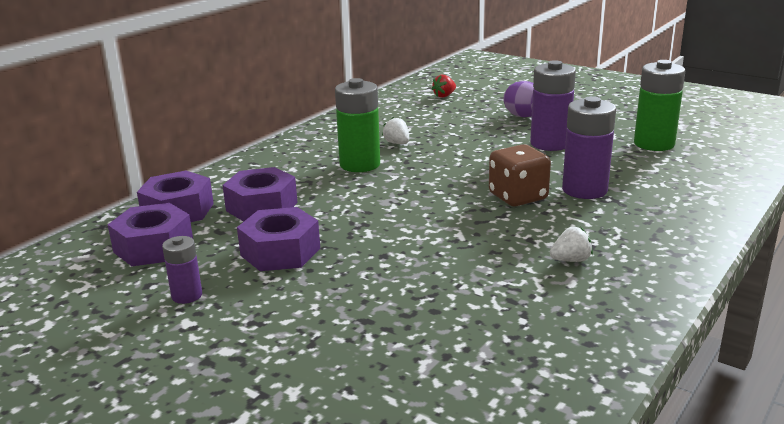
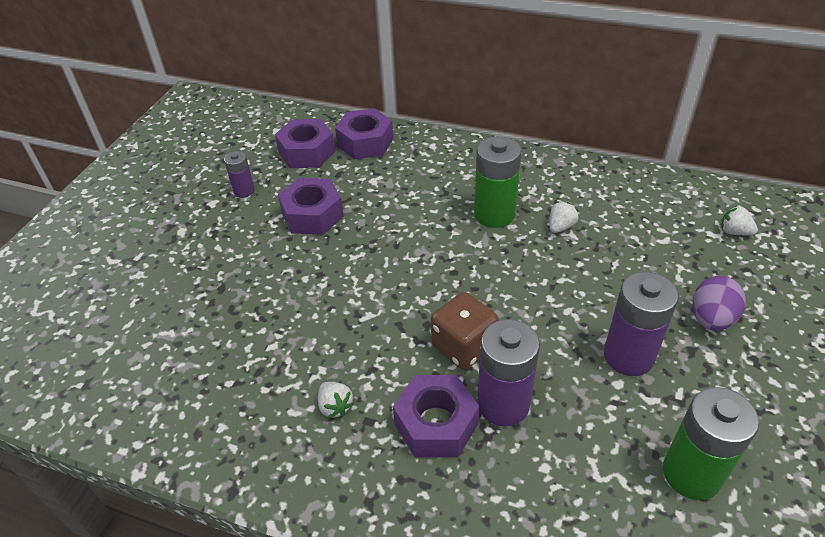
camera: 75 degrees right, 20 degrees up
(261, 206) = (385, 181): purple nut -> purple nut (436, 424)
(444, 96) = (734, 232): red strawberry -> white strawberry

